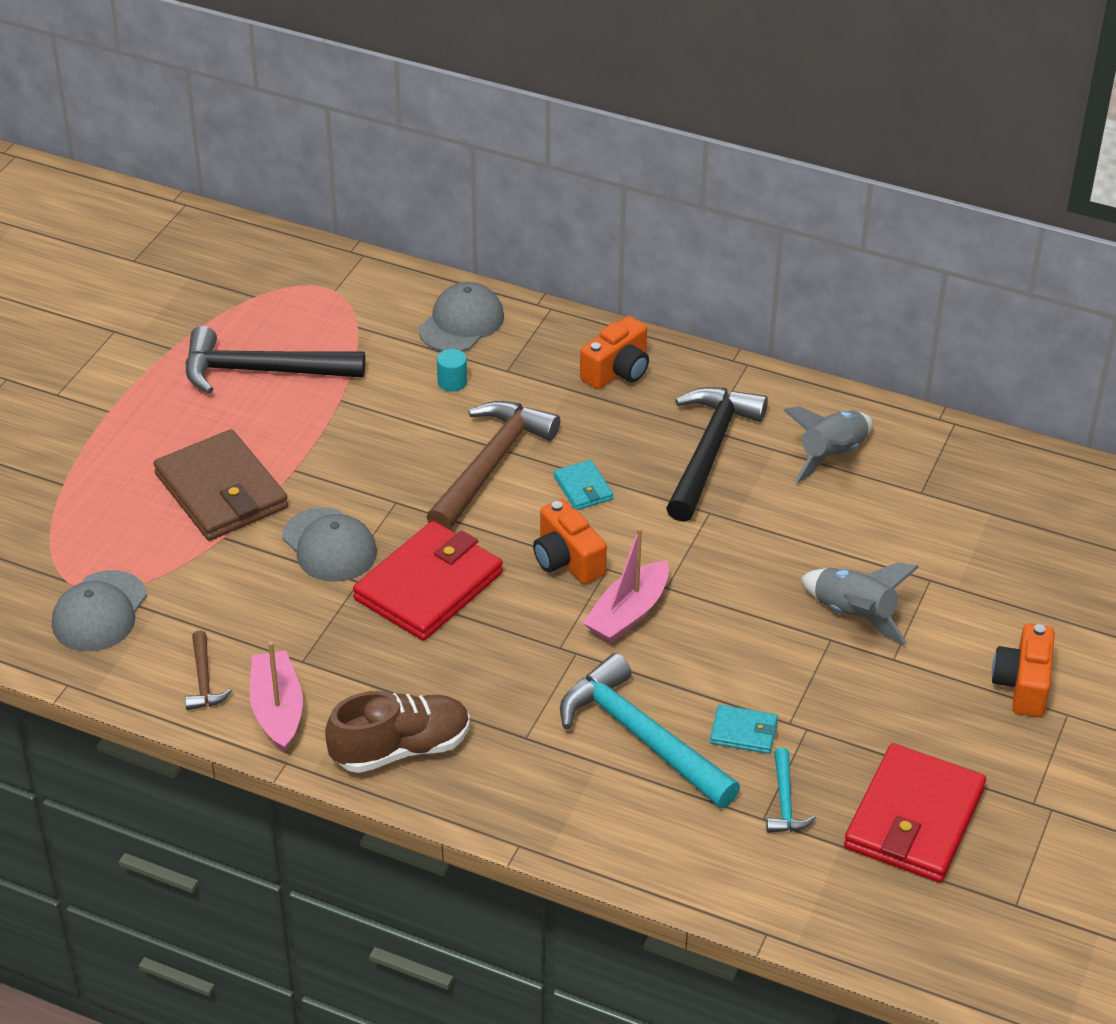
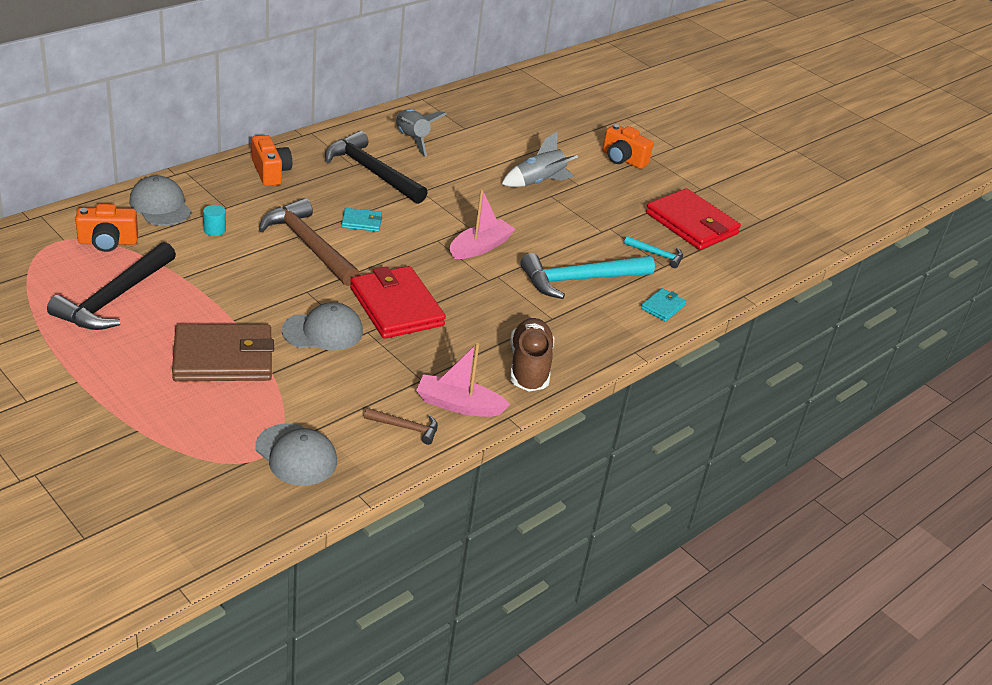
camera: 70 degrees left, 5 degrees down
(567, 560) = (418, 250): orange camera -> orange camera (108, 242)
(628, 613) = (480, 247): pink boat -> pink boat turned 105 degrees counterclockwise
(743, 732) = (599, 247): turquoise wallet -> turquoise wallet (663, 307)

